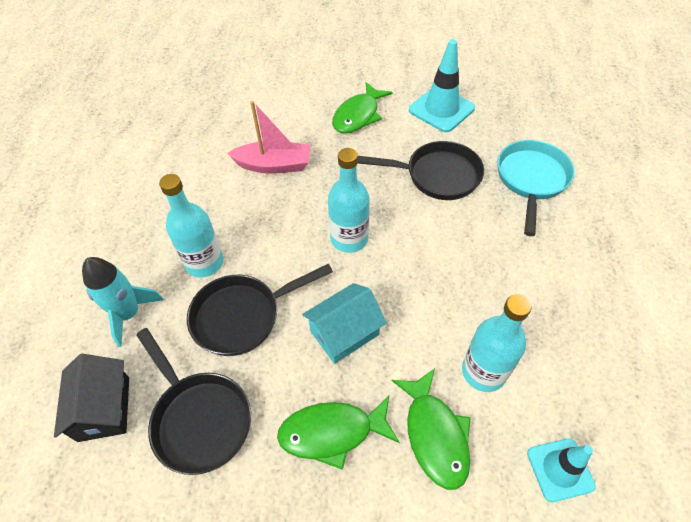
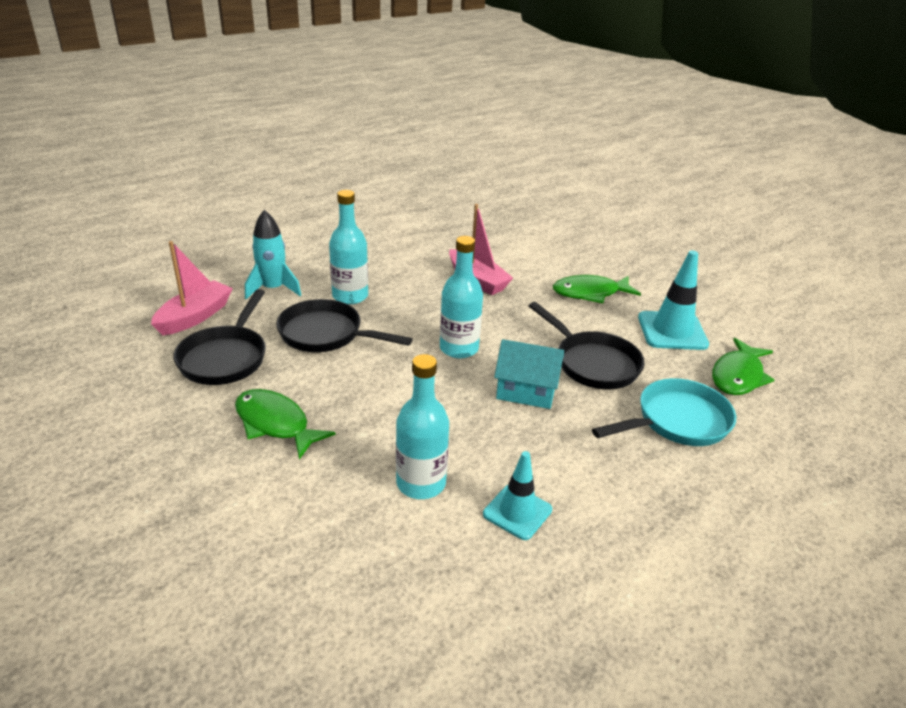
camera: 45 degrees right, 20 degrees down
(104, 408) = (195, 317): black house -> pink boat
(344, 333) = (368, 388): turquoise house -> turquoise house (526, 391)
(435, 435) = (329, 481): green fish -> green fish (738, 376)
(560, 469) = (374, 578): turquoise traffic cone -> turquoise traffic cone (517, 512)

